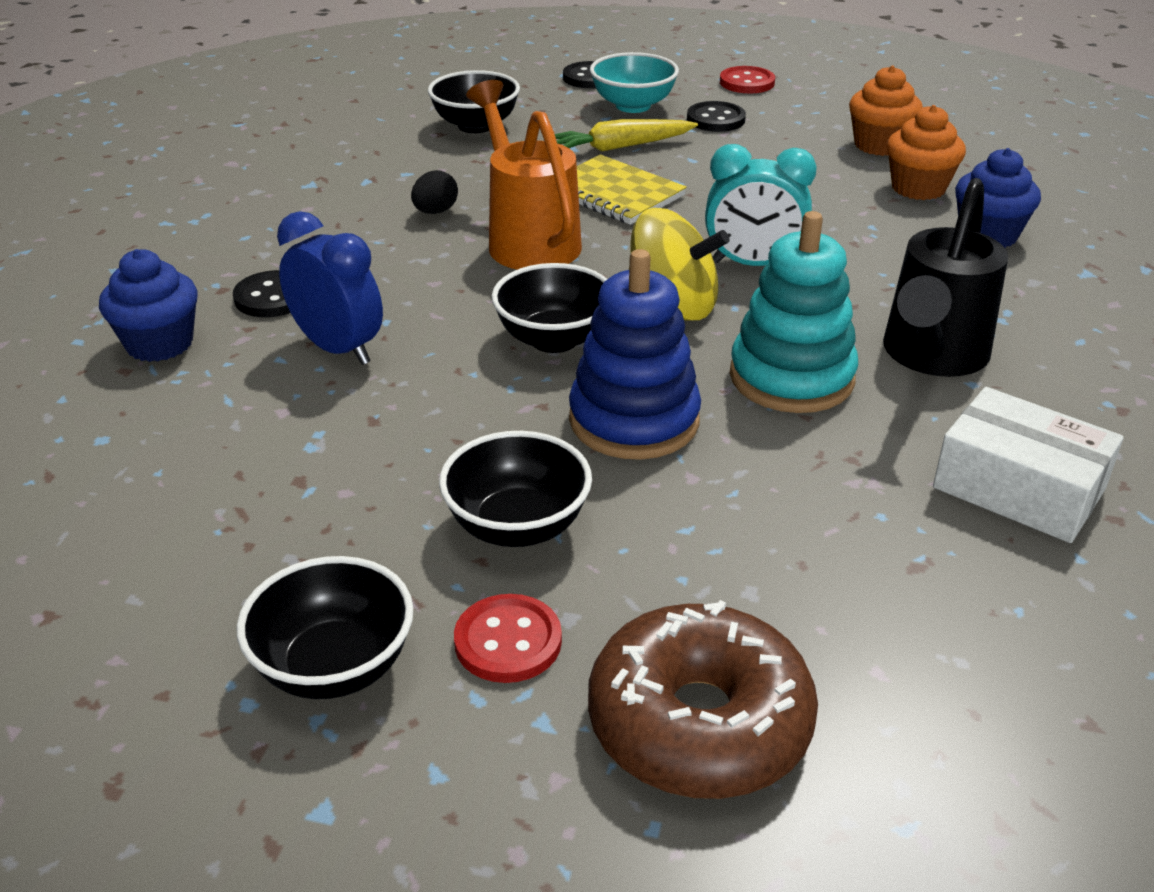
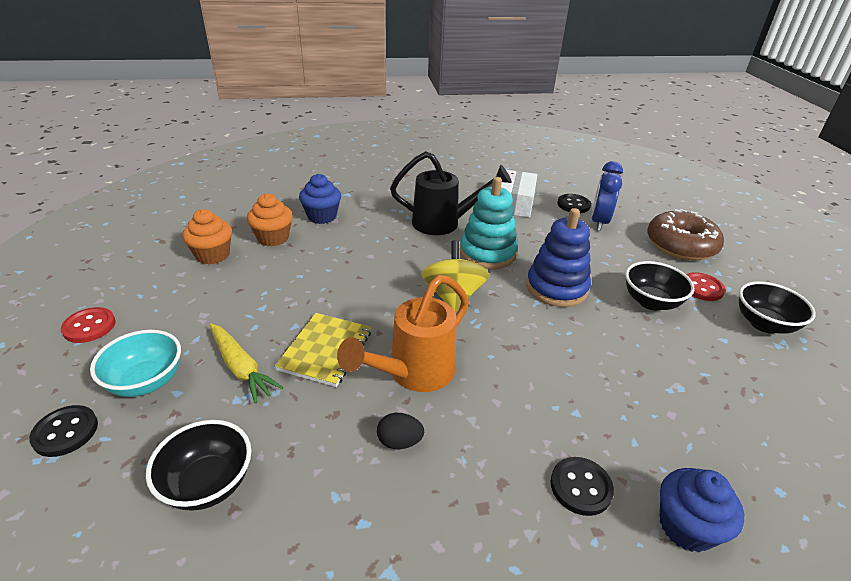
camera: 115 degrees left, 0 degrees up
(338, 349) = (601, 416): blue clock -> blue clock (599, 222)
(554, 339) = (516, 329): black bowl -> none
(715, 119) = (175, 329): black button -> black button (573, 205)
(753, 264) = (392, 278): turquoise clock -> none

